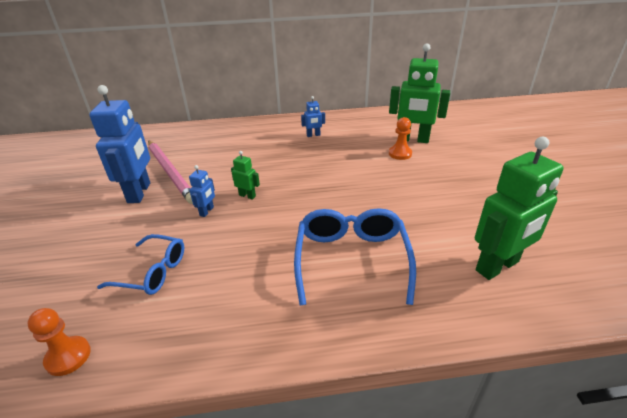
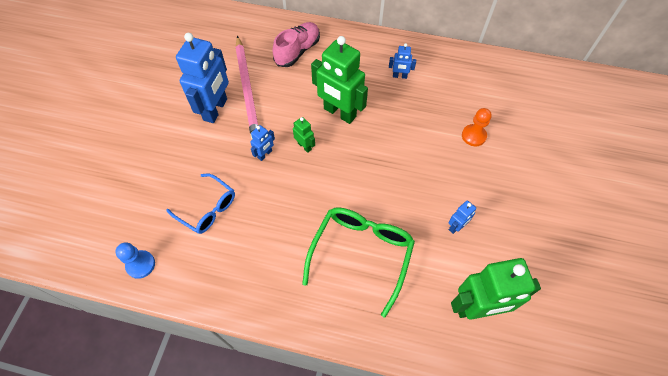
camera: 20 degrees right, 25 degrees up
(68, 357) = (140, 264): orange pawn -> blue pawn
(212, 140) = (297, 51): none -> pink shoe
(351, 260) = (361, 255): blue glasses -> green glasses
(413, 139) = (500, 118): green robot -> green robot (339, 113)
(430, 212) = (456, 227): none -> blue robot

